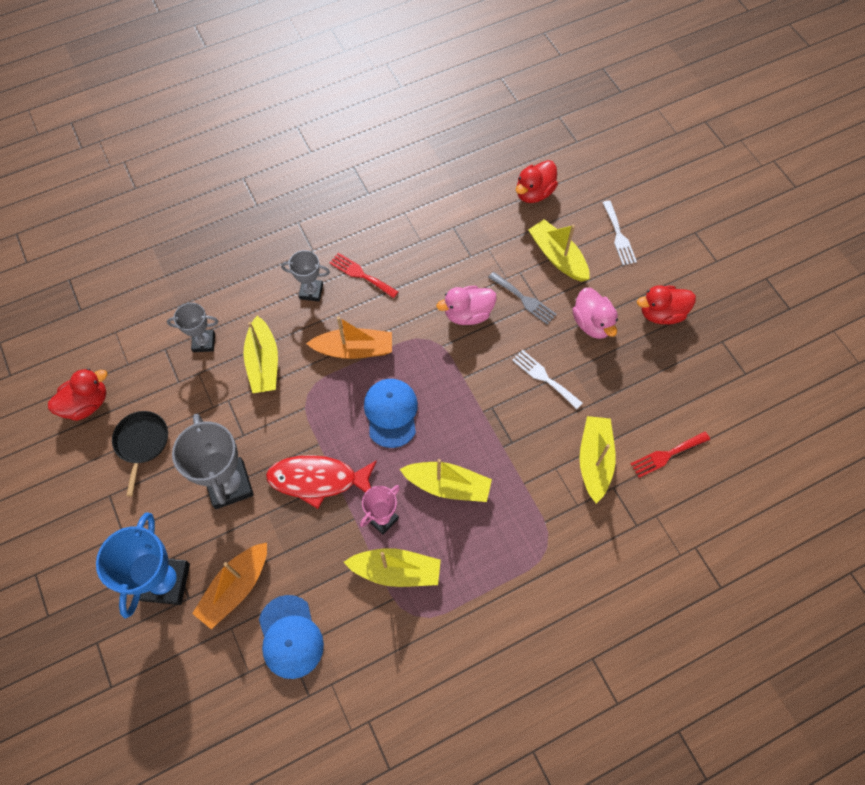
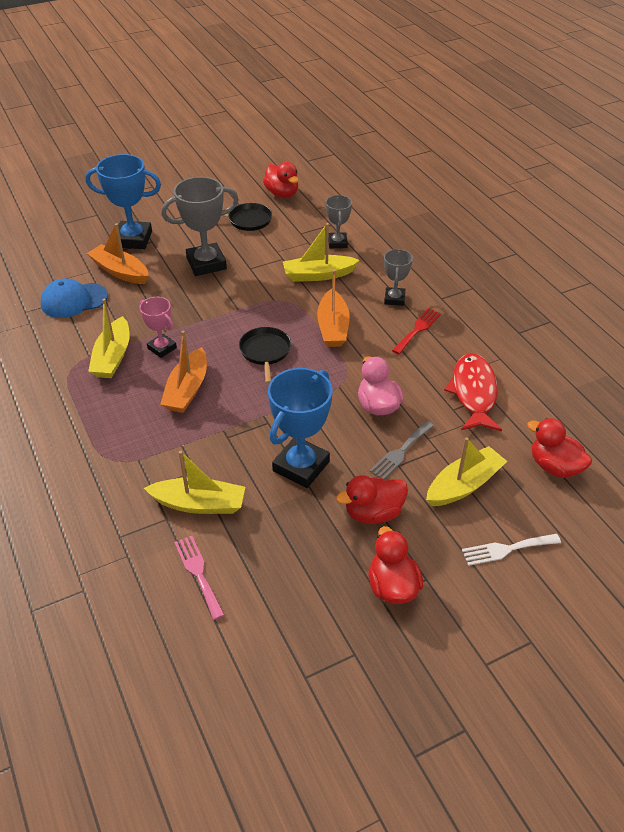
camera: 90 degrees right, 20 degrees down
(318, 480) = (204, 310): red fish -> red fish (473, 393)
(391, 413) = (265, 352): blue cap -> black pan
(448, 485) = (187, 390): yellow boat -> orange boat
(545, 378) = (301, 466): white fork -> blue trophy
(592, 323) = (373, 513): pink duck -> red duck
(667, 454) = (199, 574): red fork -> pink fork

